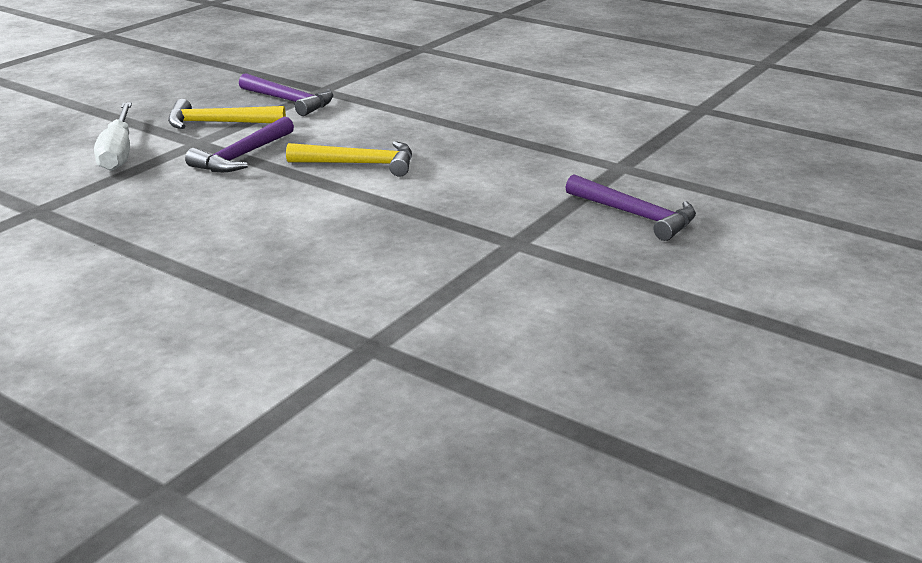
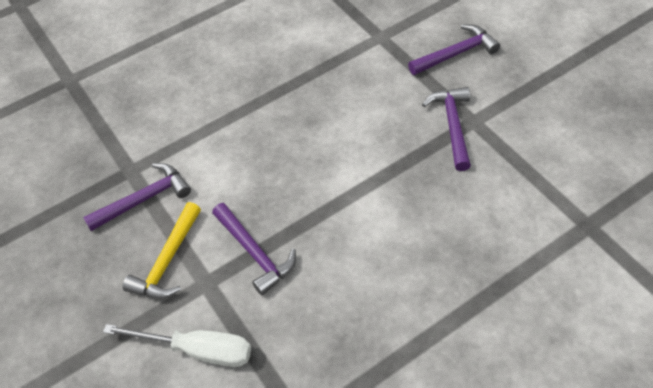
camera: 65 degrees left, 25 degrees up
(359, 164) = (309, 176): yellow hammer -> none
(496, 230) = (452, 126): none -> purple hammer

